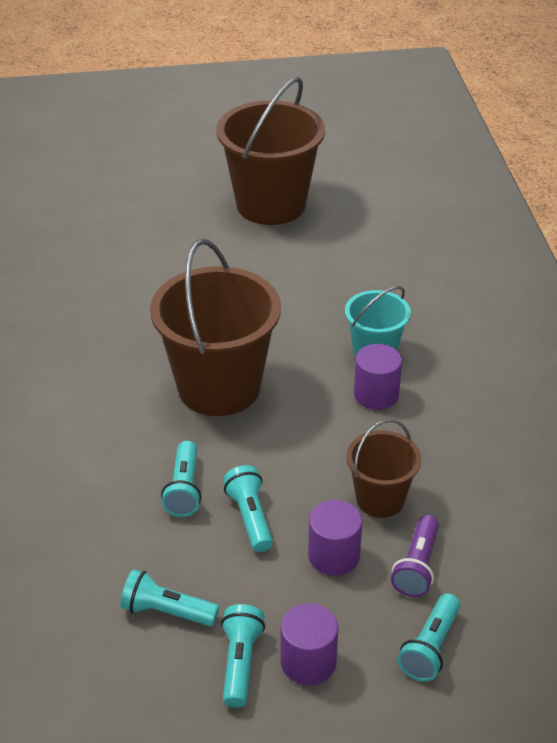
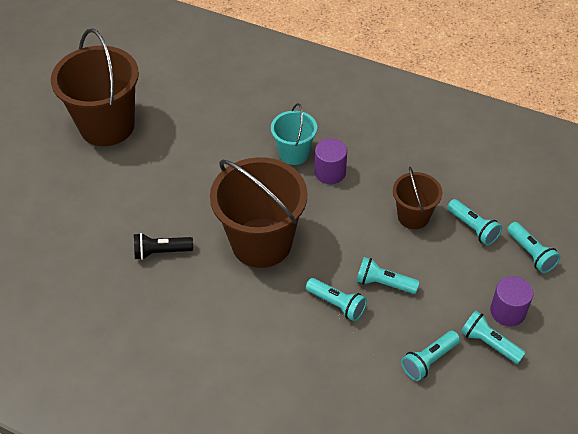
camera: 55 degrees left, 10 degrees up
(140, 320) = (161, 252): none -> black flashlight
(334, 556) = (440, 260): purple cylinder -> none
(417, 566) = (473, 228): purple flashlight -> turquoise flashlight

